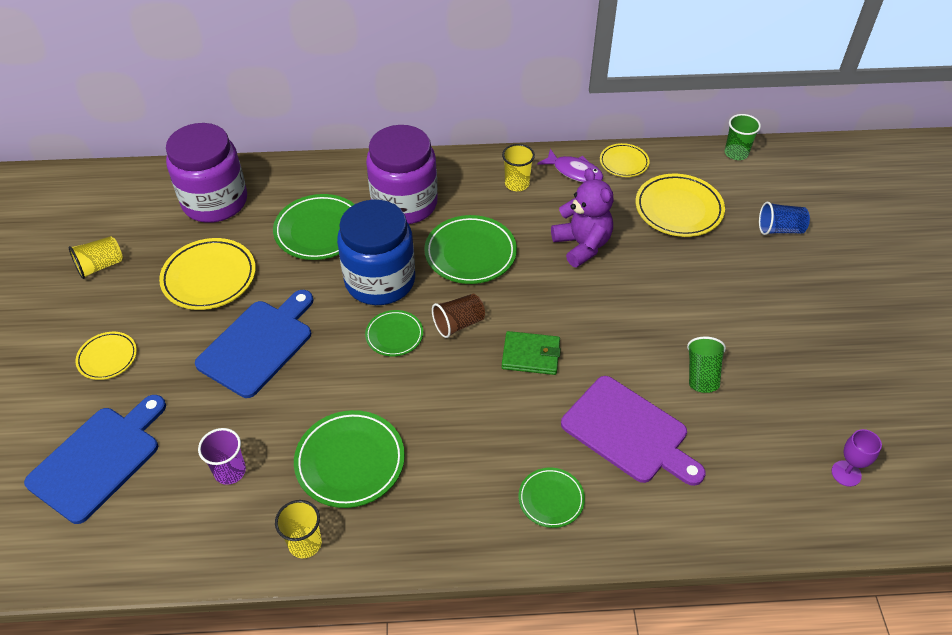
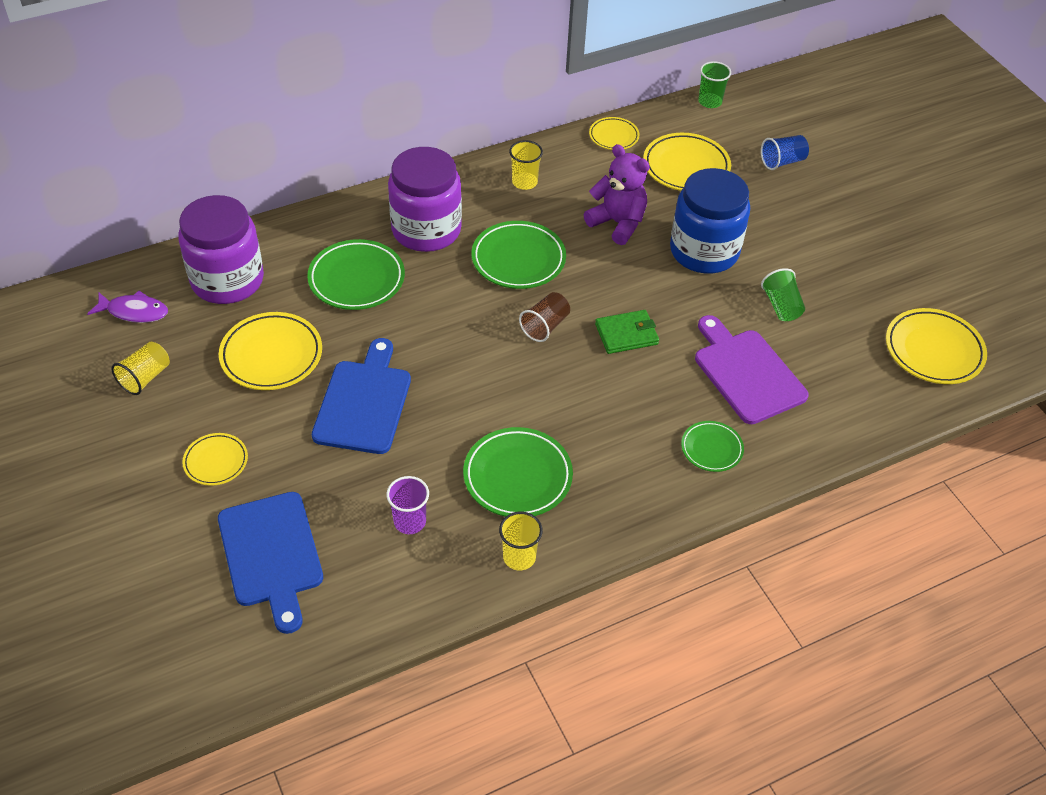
camera: 25 degrees left, 0 degrees up
(98, 459) = (272, 554): blue cutting board -> blue cutting board turned 150 degrees clockwise
(380, 281) = (446, 309): blue jar -> blue jar (704, 251)
(394, 335) = (491, 354): green plate -> none
(574, 172) = (572, 156): purple fish -> purple fish (134, 312)
(629, 432) = (746, 373): purple cutting board -> purple cutting board turned 135 degrees counterclockwise
(846, 473) = (933, 350): purple goblet -> yellow plate

